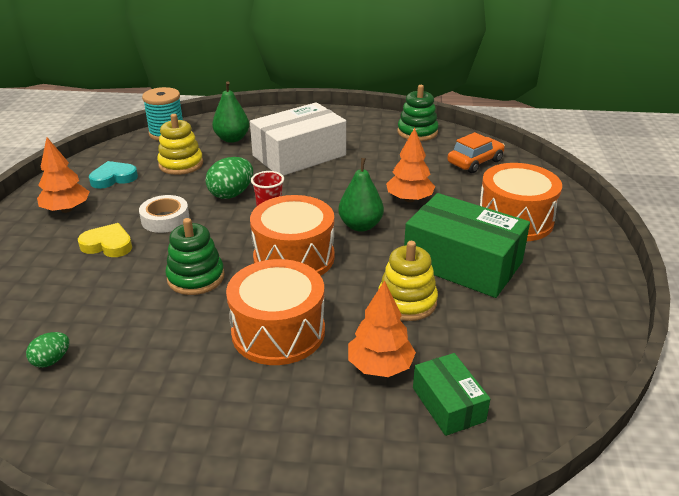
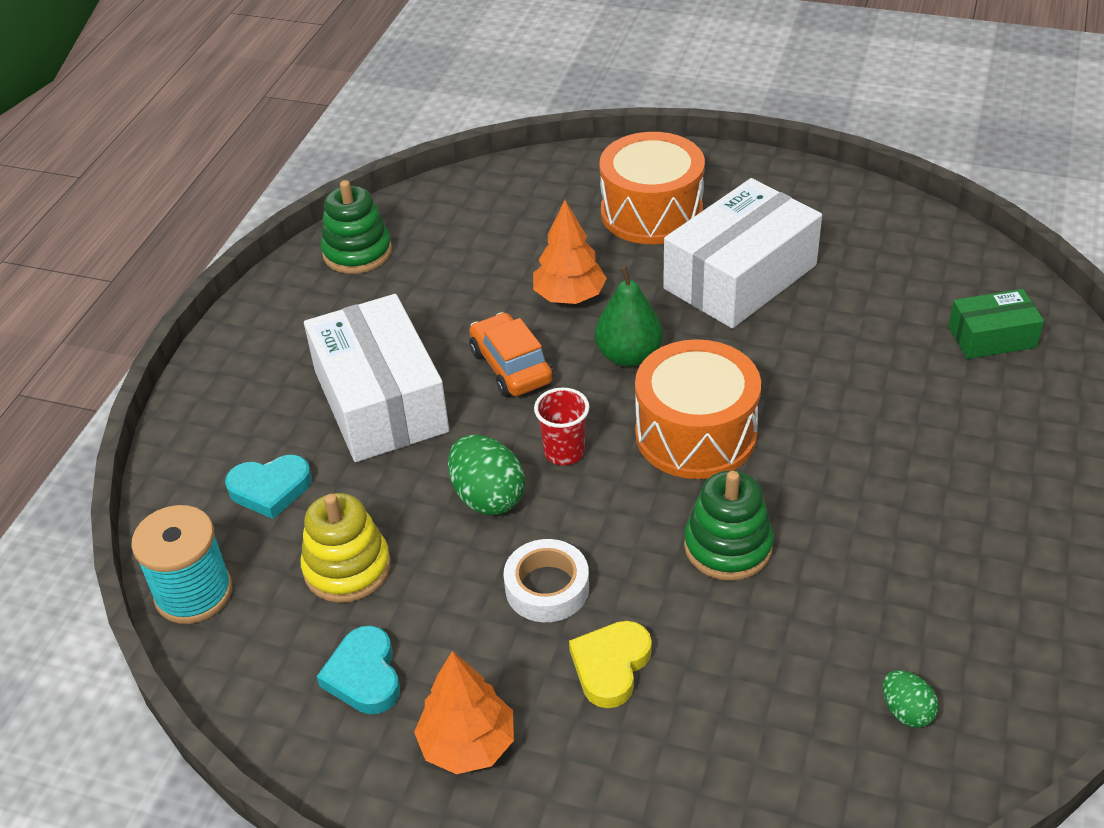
camera: 75 degrees left, 10 degrees up
(232, 139) = (270, 489): green pear -> turquoise heart
(278, 331) = (862, 462): orange drum -> none
(380, 366) = (931, 379): orange tree -> none
(407, 302) = (814, 338): yellow stacking toy -> none
(462, 263) = (740, 277): green box -> white box
(475, 162) = (483, 213): orange car -> orange car (511, 367)

